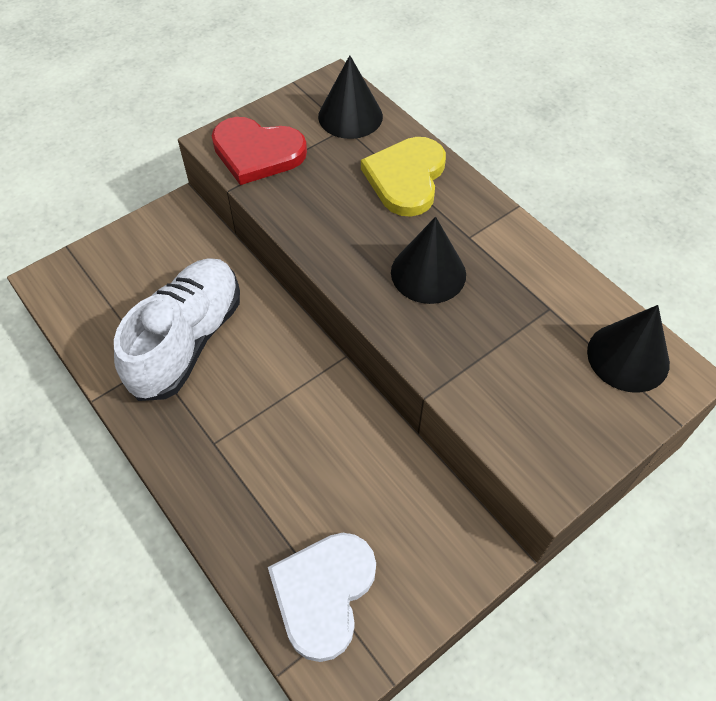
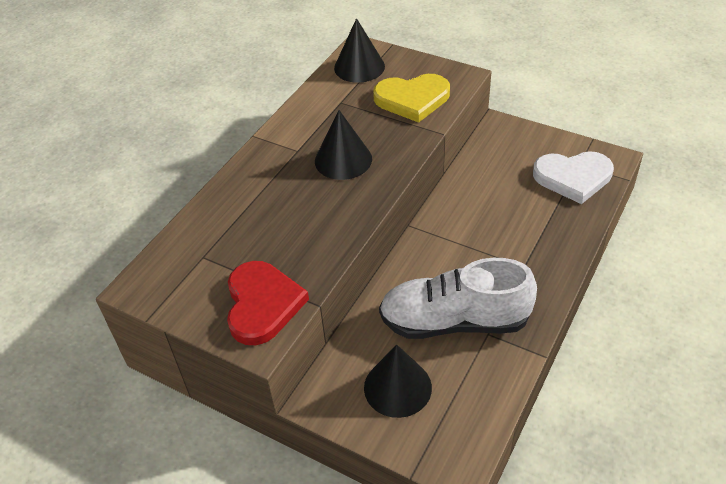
camera: 110 degrees left, 10 degrees down
(350, 116) = (185, 258): black cone -> black cone (397, 387)
(406, 178) = (251, 199): yellow heart -> yellow heart (412, 99)

